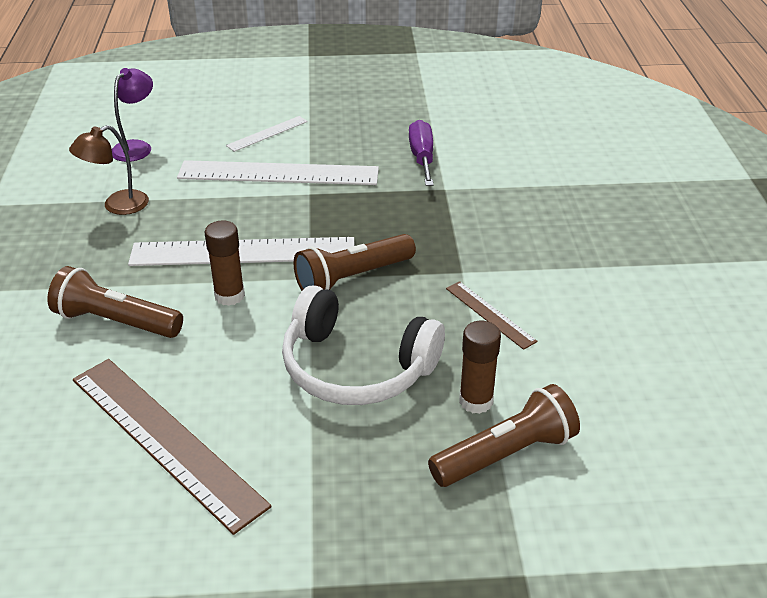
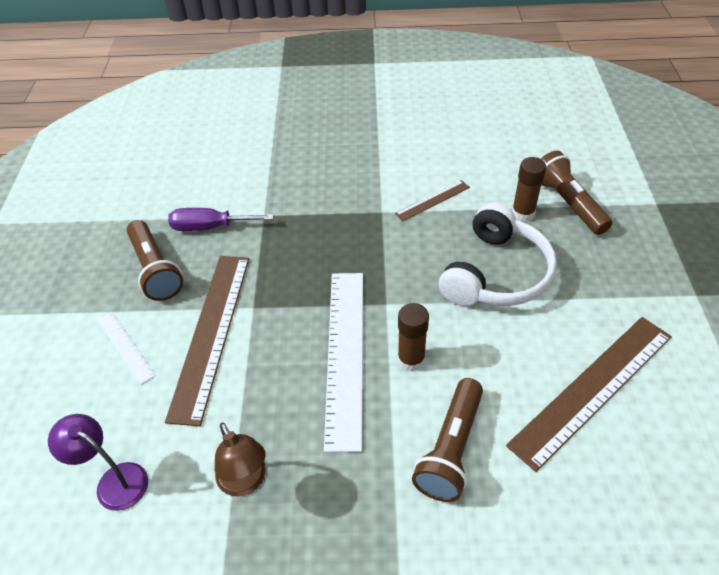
camera: 85 degrees left, 10 degrees up
(278, 173) = (211, 333): white ruler -> brown ruler
(352, 278) = (387, 276): brown flashlight -> brown flashlight (155, 270)

